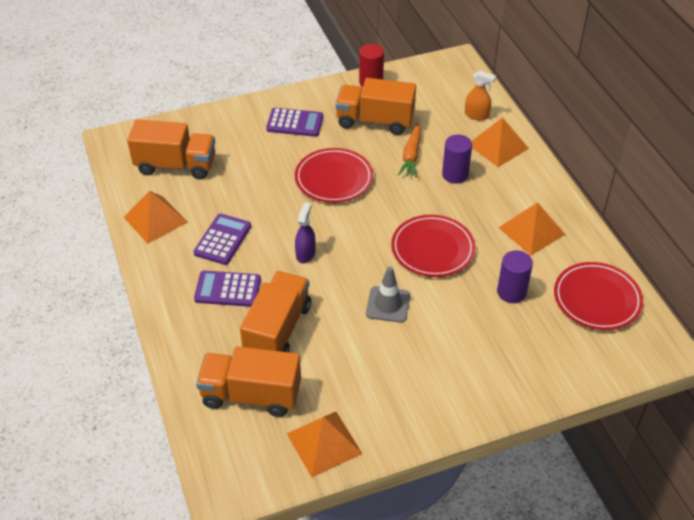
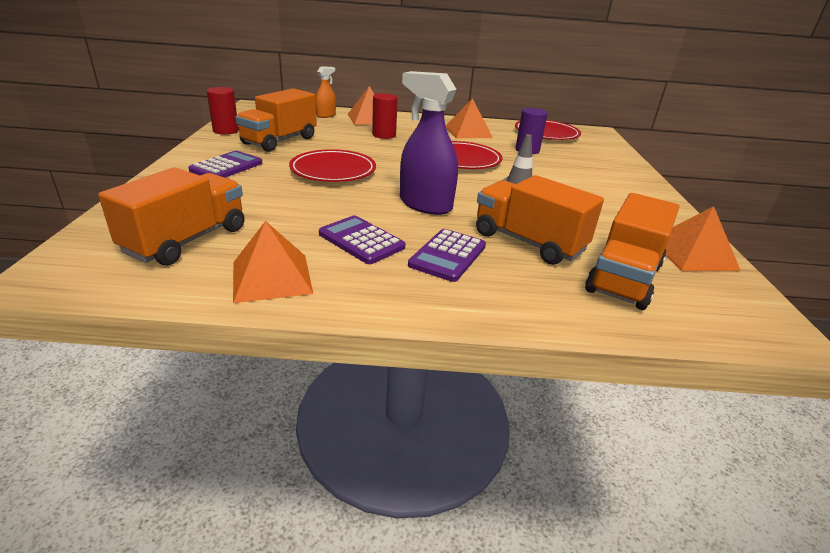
camera: 70 degrees left, 15 degrees down
(305, 254) = (425, 204): purple spray bottle -> purple spray bottle, size x1.82
(411, 155) = (342, 141): orange carrot -> none
(455, 175) = (384, 135): purple cylinder -> red cylinder

